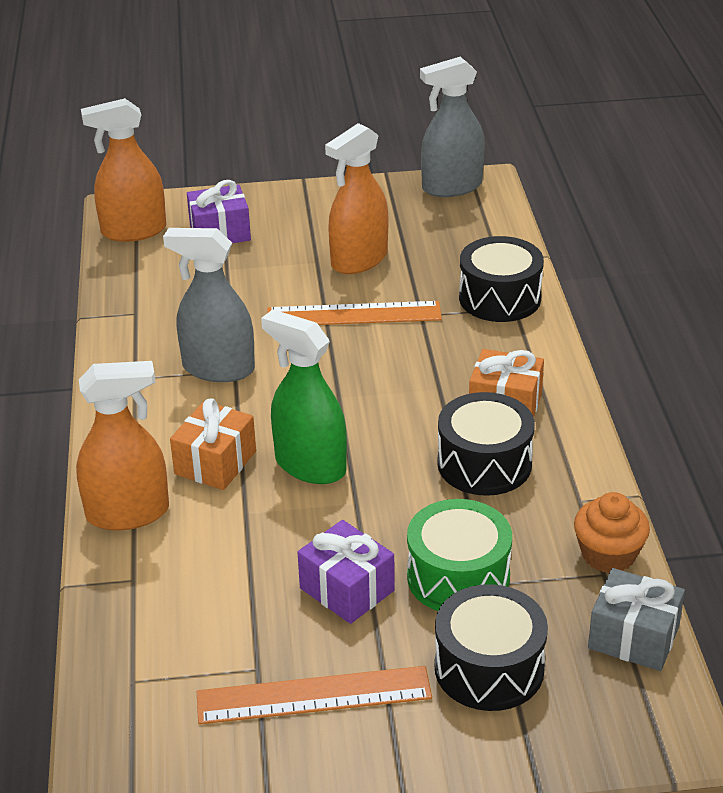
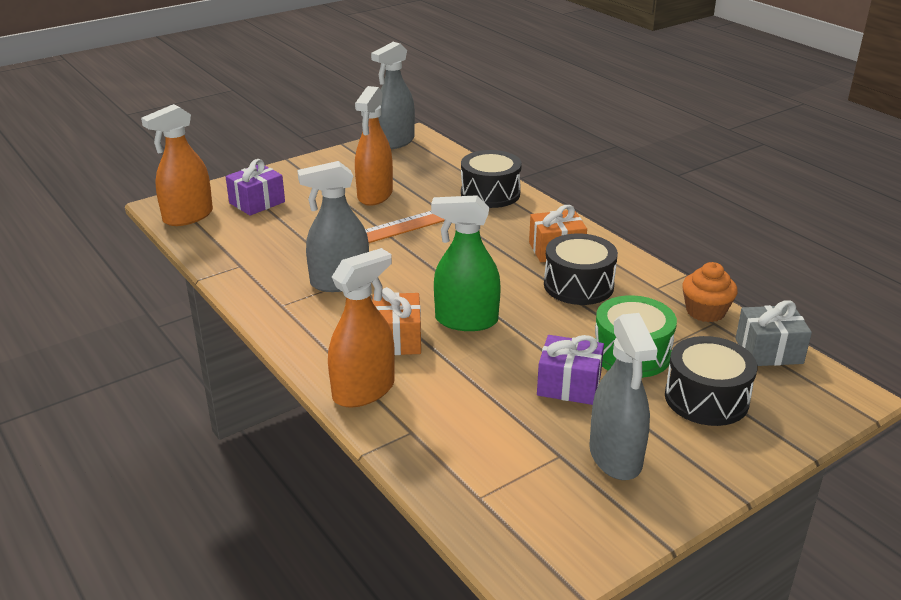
camera: 30 degrees left, 5 degrees down
(314, 695) = (615, 457): orange ruler -> grey spray bottle

